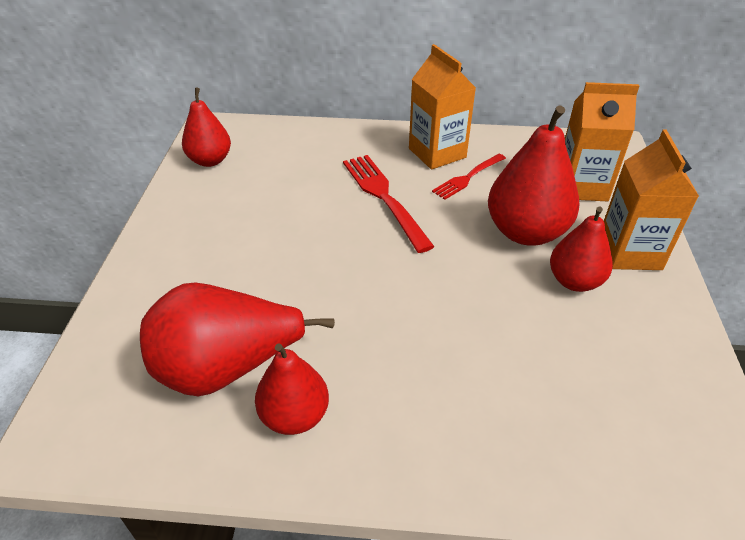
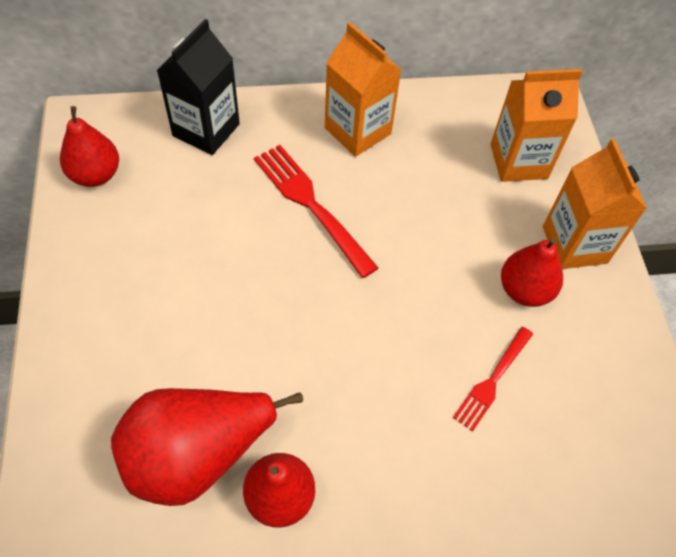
camera: 15 degrees left, 15 degrees up
(309, 141) = (206, 130): none -> black carton
(468, 177) = (398, 163): red fork -> red fork (493, 380)
(525, 232) = (469, 233): red pear -> none

